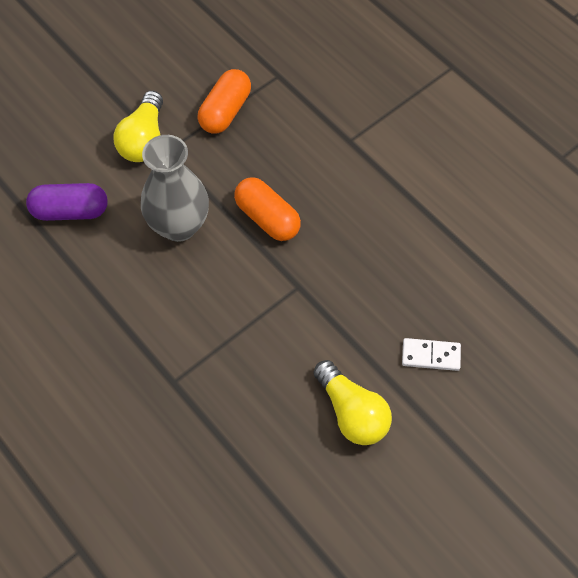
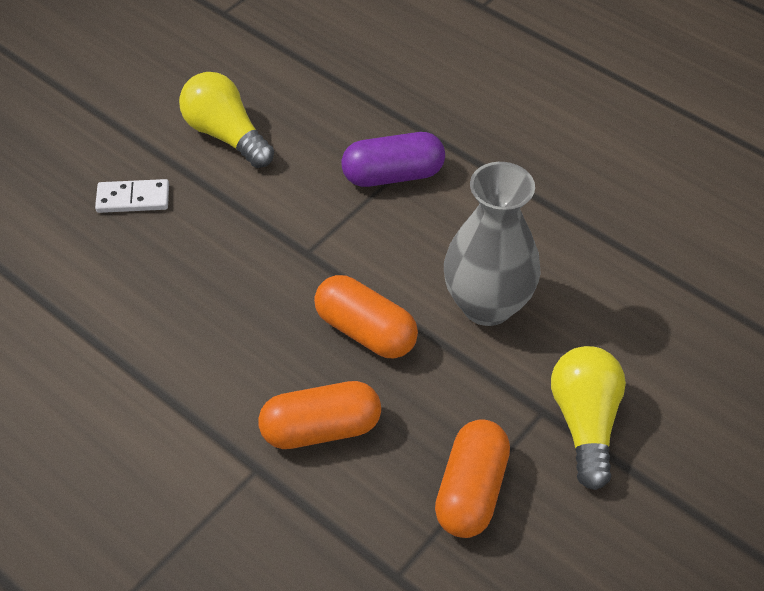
camera: 170 degrees right, 10 degrees down
(70, 211) = (644, 304): purple capsule -> purple capsule (393, 175)
(307, 158) = (321, 429): none -> orange capsule

